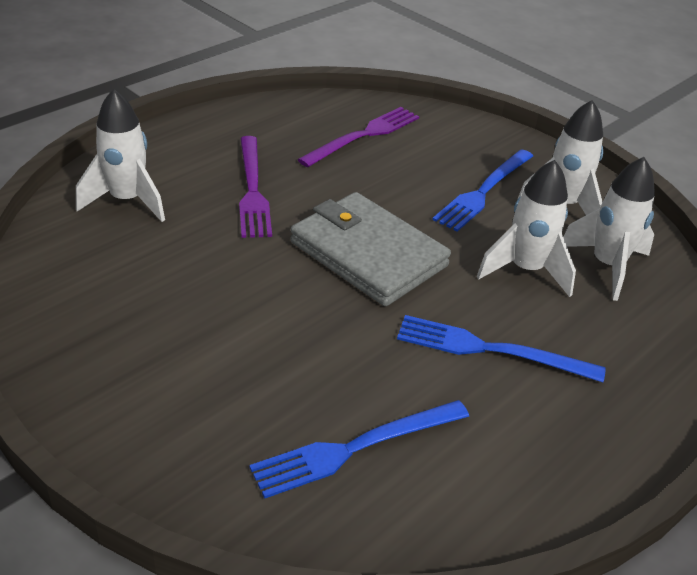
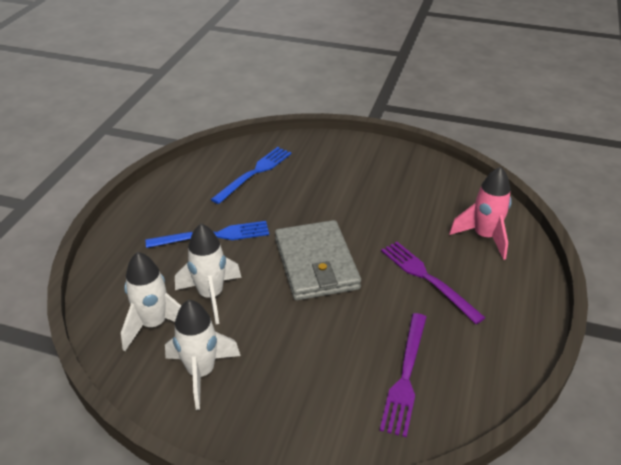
camera: 155 degrees right, 0 degrees up
(127, 201) = (484, 237): white rocket -> pink rocket
(368, 254) = (316, 264): grey wallet -> grey wallet turned 60 degrees clockwise
(483, 191) = (271, 357): blue fork -> none

